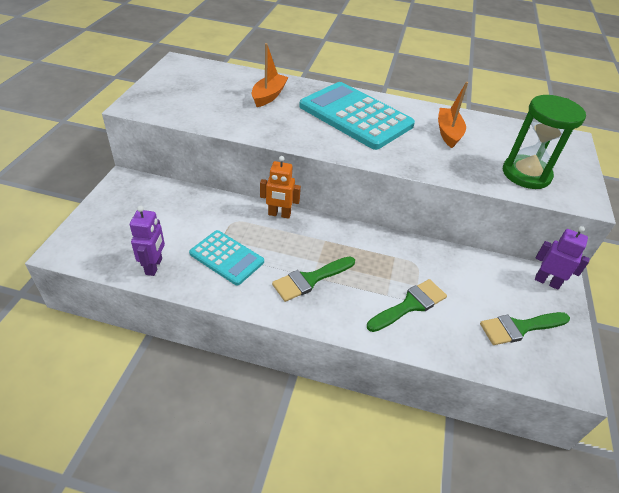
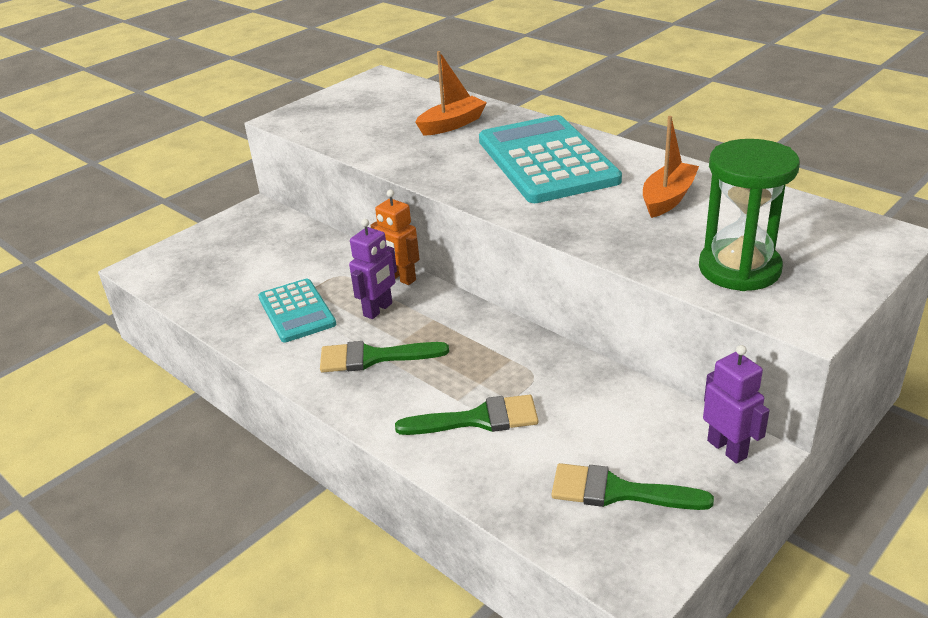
camera: 35 degrees right, 10 degrees down
(154, 266) = (213, 302): purple robot -> purple robot (378, 310)

